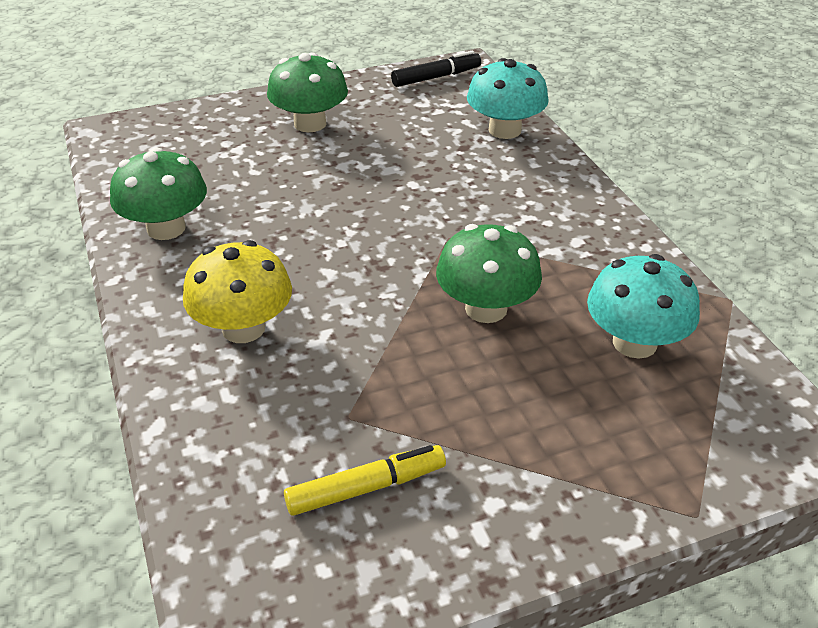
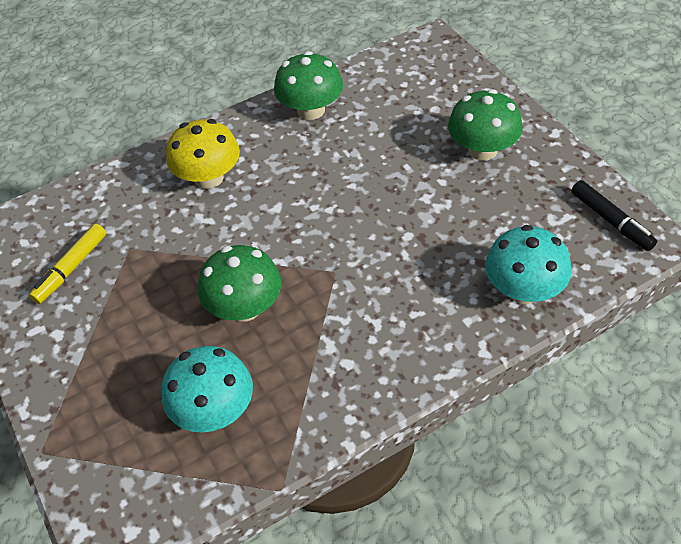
camera: 85 degrees right, 10 degrees up
(366, 488) = (71, 268): yellow marker -> yellow marker turned 60 degrees clockwise

